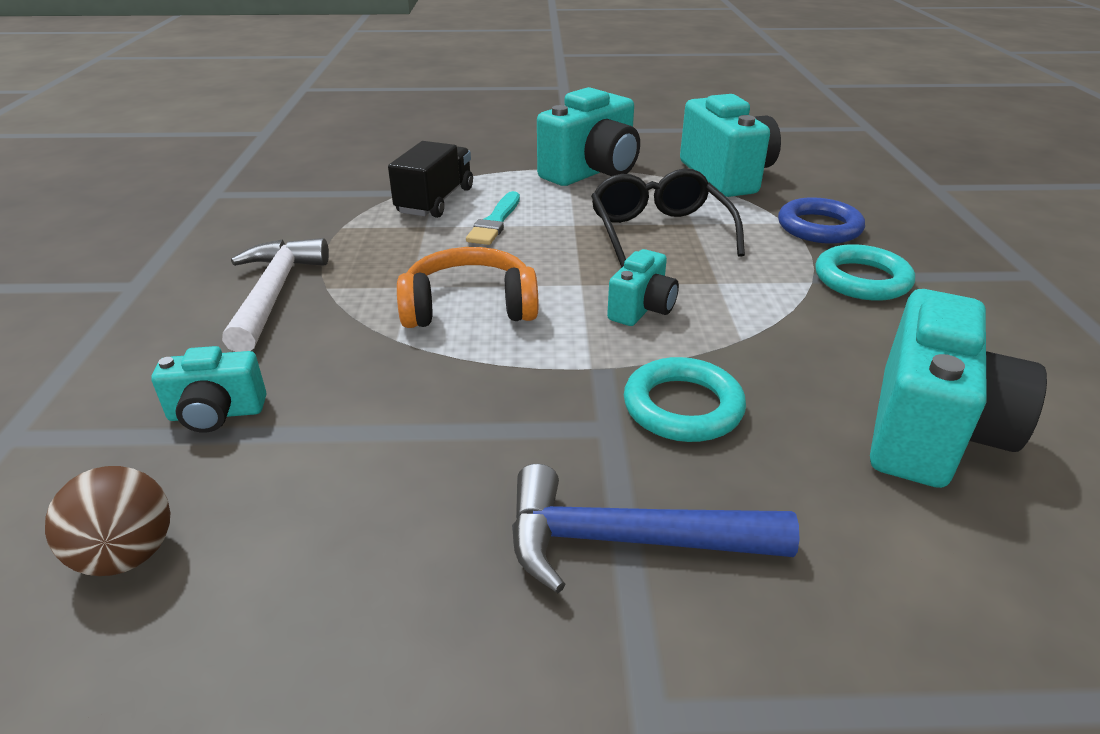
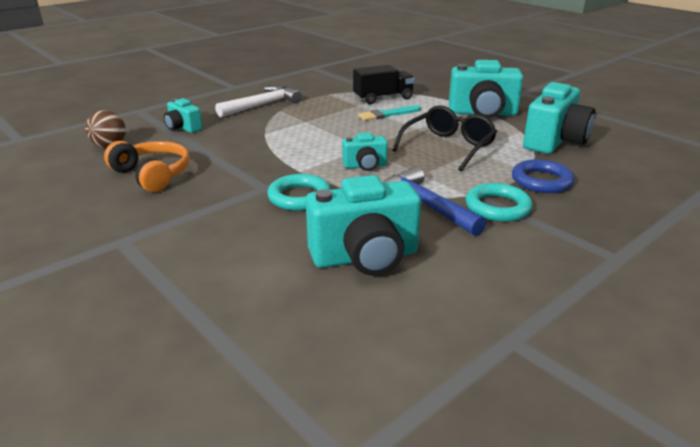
camera: 50 degrees right, 5 degrees down
(469, 307) = (308, 136): orange headphones -> orange headphones (152, 175)
(626, 541) = (199, 212): blue hammer -> blue hammer (425, 205)

